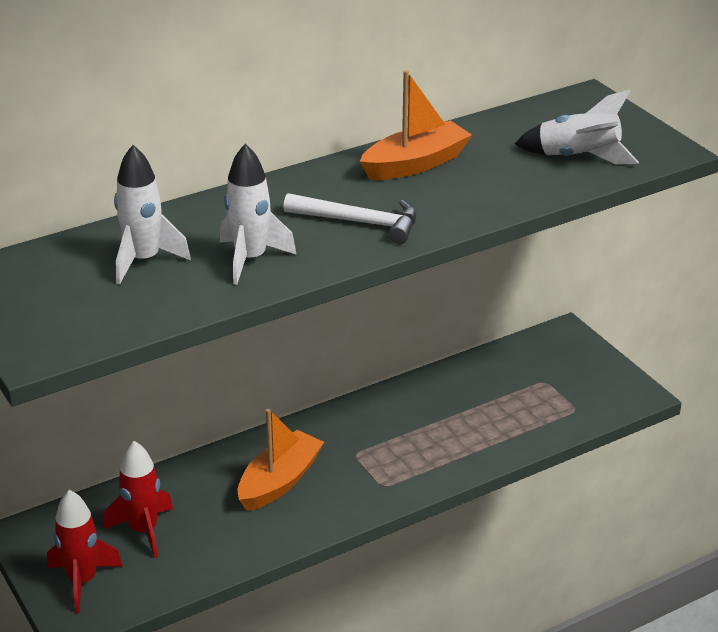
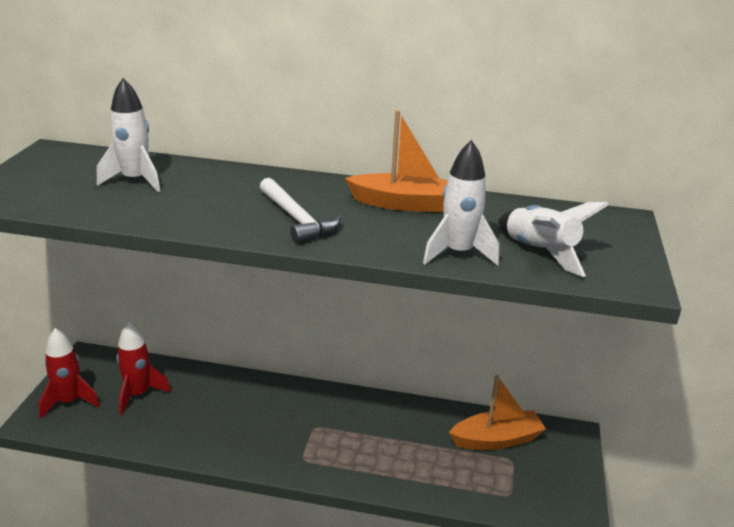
camera: 40 degrees right, 5 degrees down
(250, 259) = (189, 207): white rocket -> white rocket (458, 253)
(279, 481) = (247, 415): orange boat -> orange boat (496, 440)

